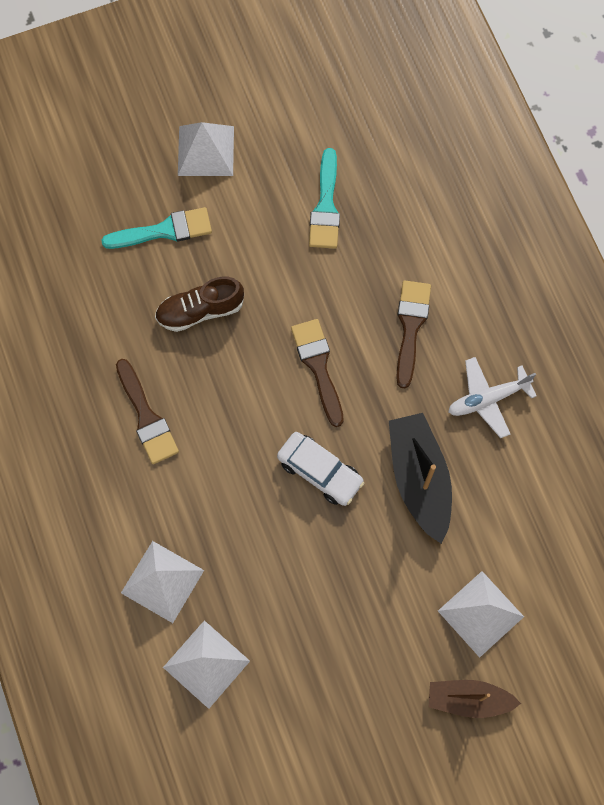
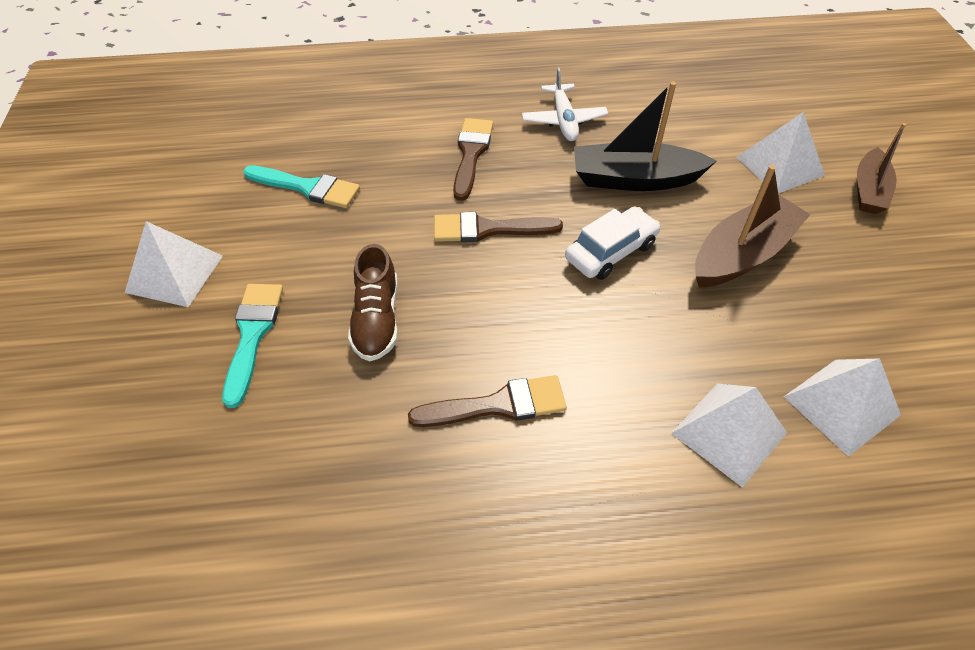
camera: 75 degrees left, 20 degrees down
(348, 583) = (742, 254): none -> brown boat
(410, 327) = (471, 154): brown brush -> brown brush turned 75 degrees clockwise

